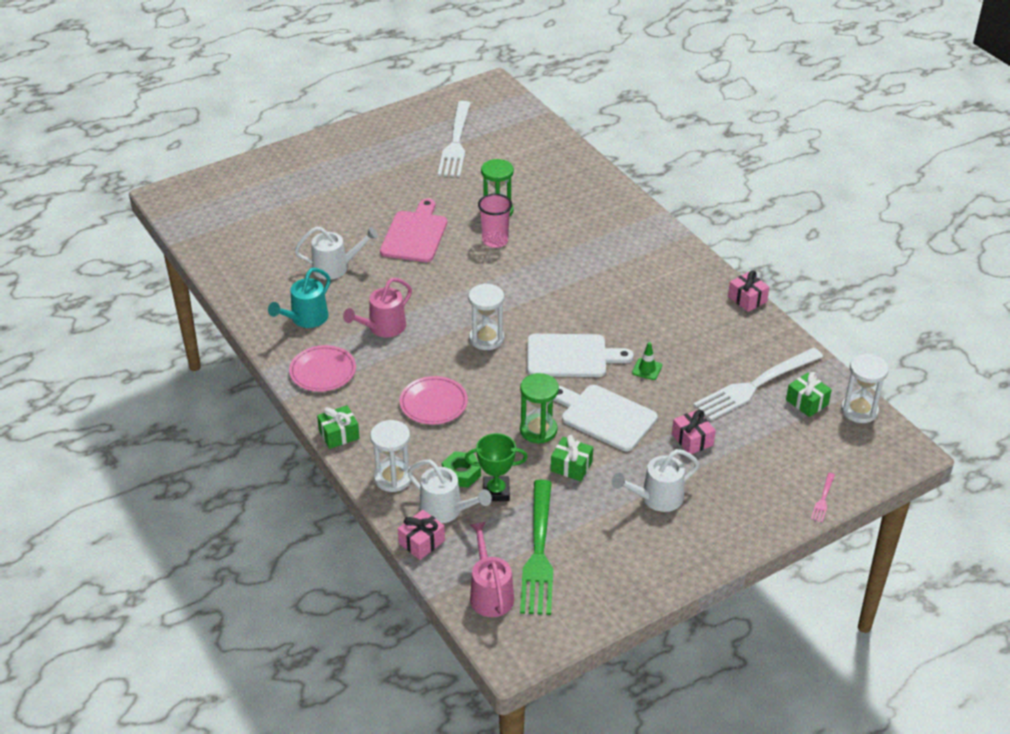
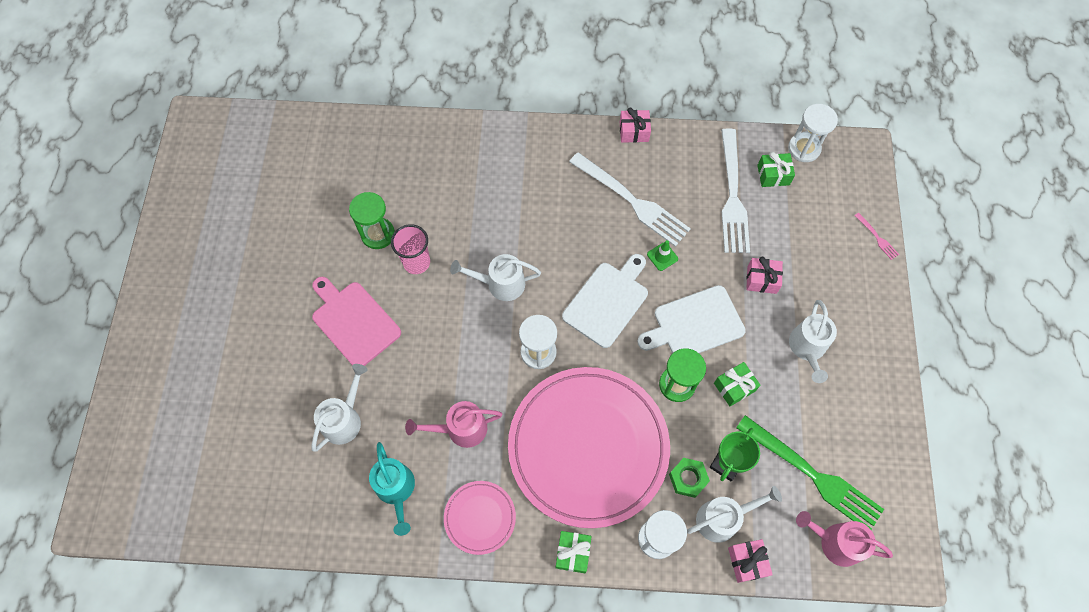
camera: 55 degrees left, 25 degrees up
(383, 328) = (460, 429): pink watering can -> pink watering can turned 90 degrees clockwise
(433, 403) = (588, 447): pink plate -> pink plate, size x2.30
(456, 142) = (251, 204): white fork -> white fork (632, 201)
(523, 291) = (500, 284): none -> white watering can

